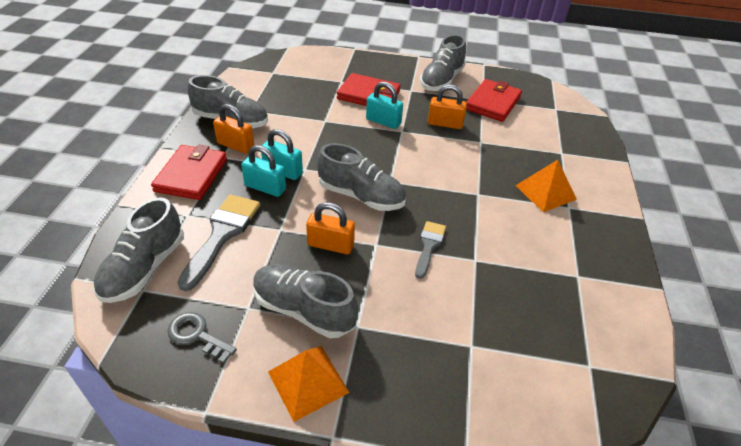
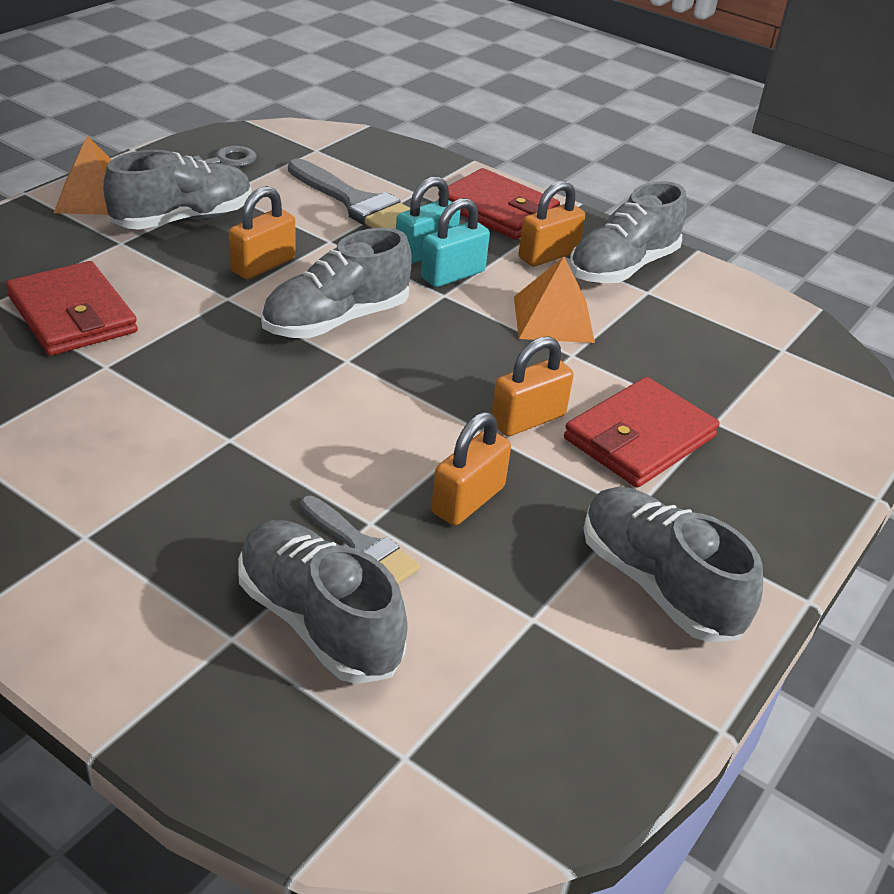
camera: 115 degrees right, 5 degrees down
(144, 268) = (347, 155): grey shoe -> grey shoe (319, 621)
(383, 121) = (528, 419): turquoise padlock -> orange padlock
(429, 246) = (176, 338): grey brush -> grey brush (362, 547)
(492, 103) = (505, 629): red wallet -> red wallet (72, 315)
(545, 192) = (149, 528): orange pyramid -> orange pyramid (553, 319)

